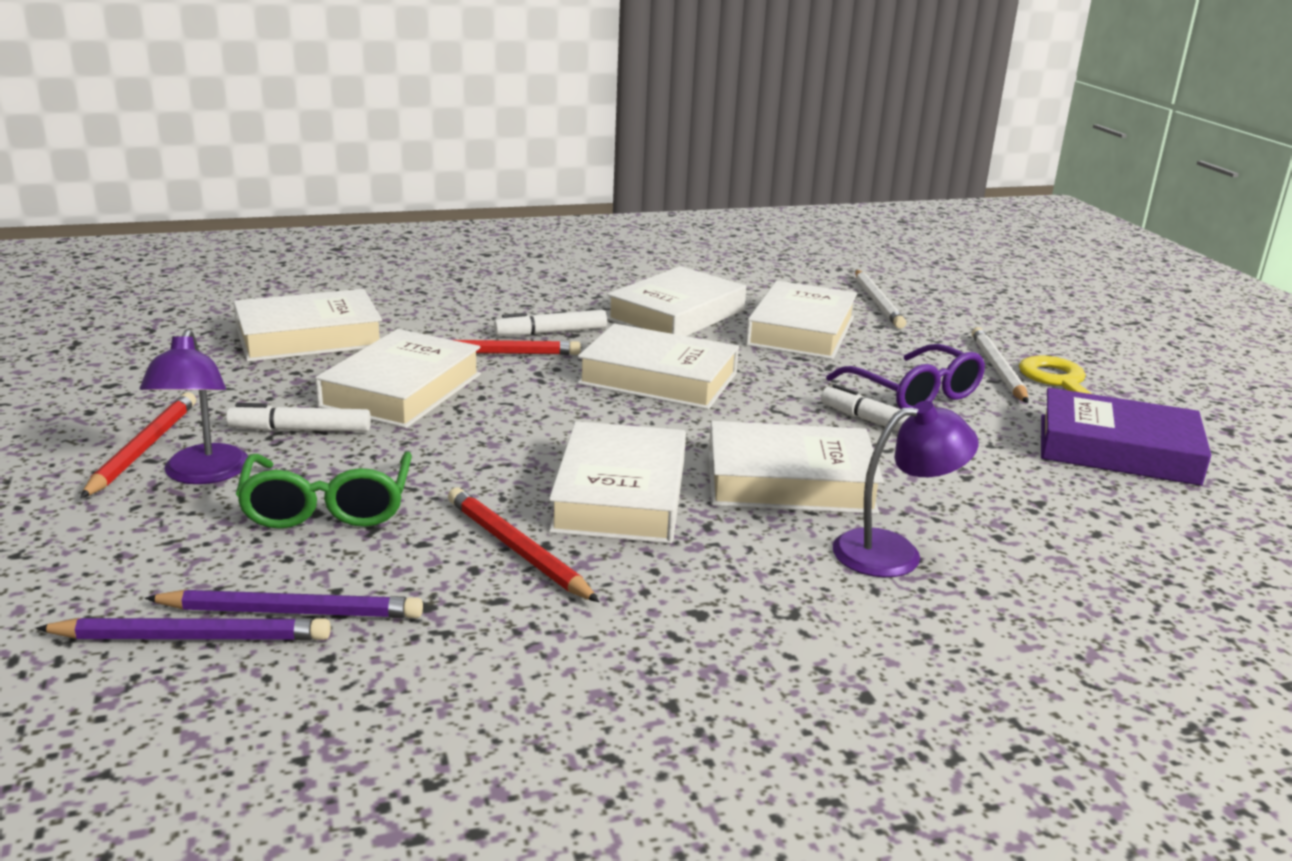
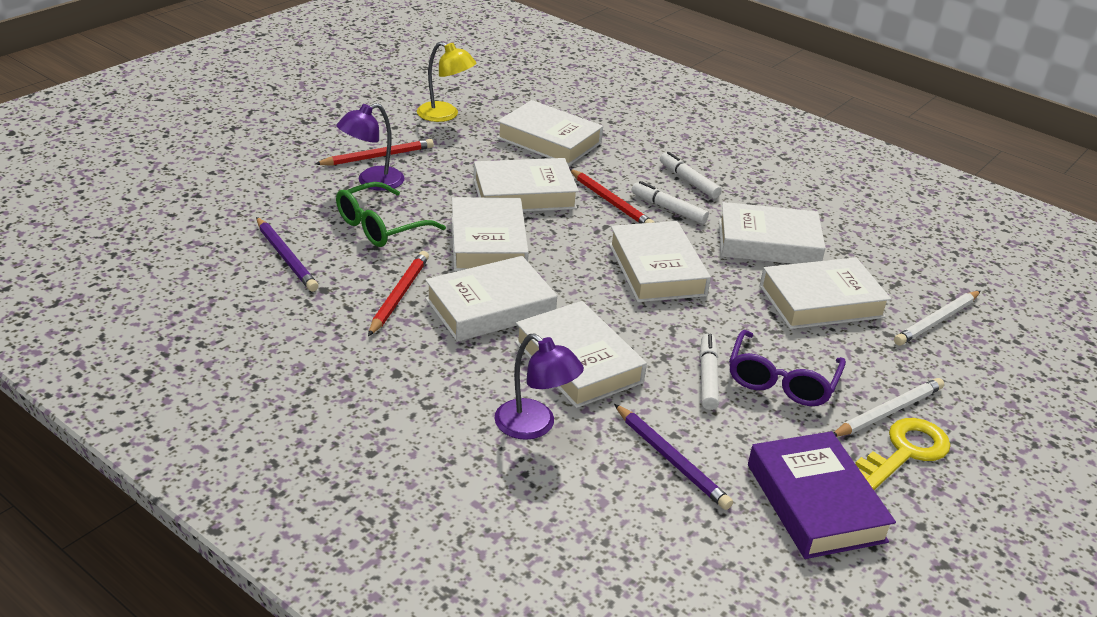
camera: 55 degrees right, 10 degrees up
(129, 371) = (445, 115): none -> yellow lamp
(193, 637) = (246, 243): purple pencil -> purple pencil (671, 459)
(300, 430) = (444, 186): white marker -> white marker (688, 181)
(476, 448) = (488, 243): none -> white book

